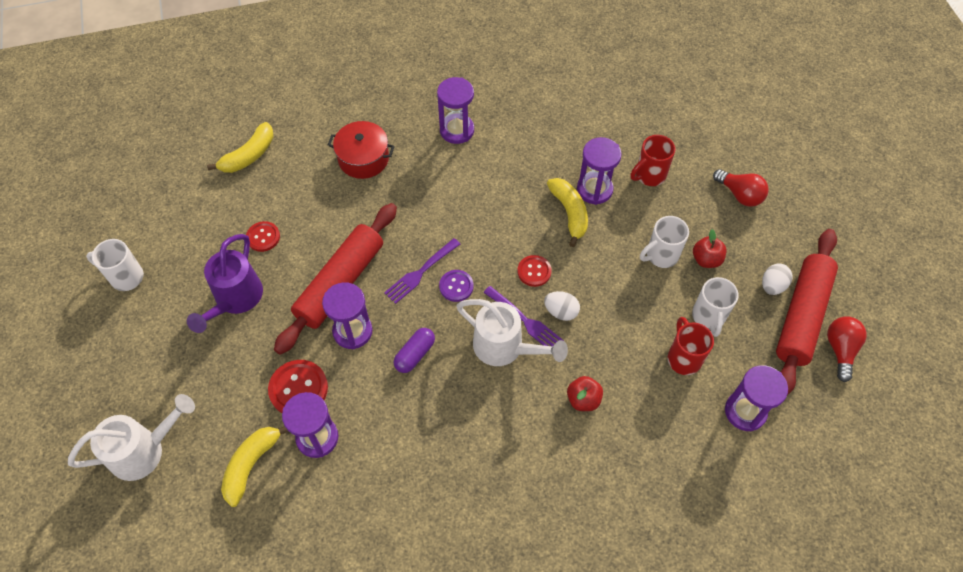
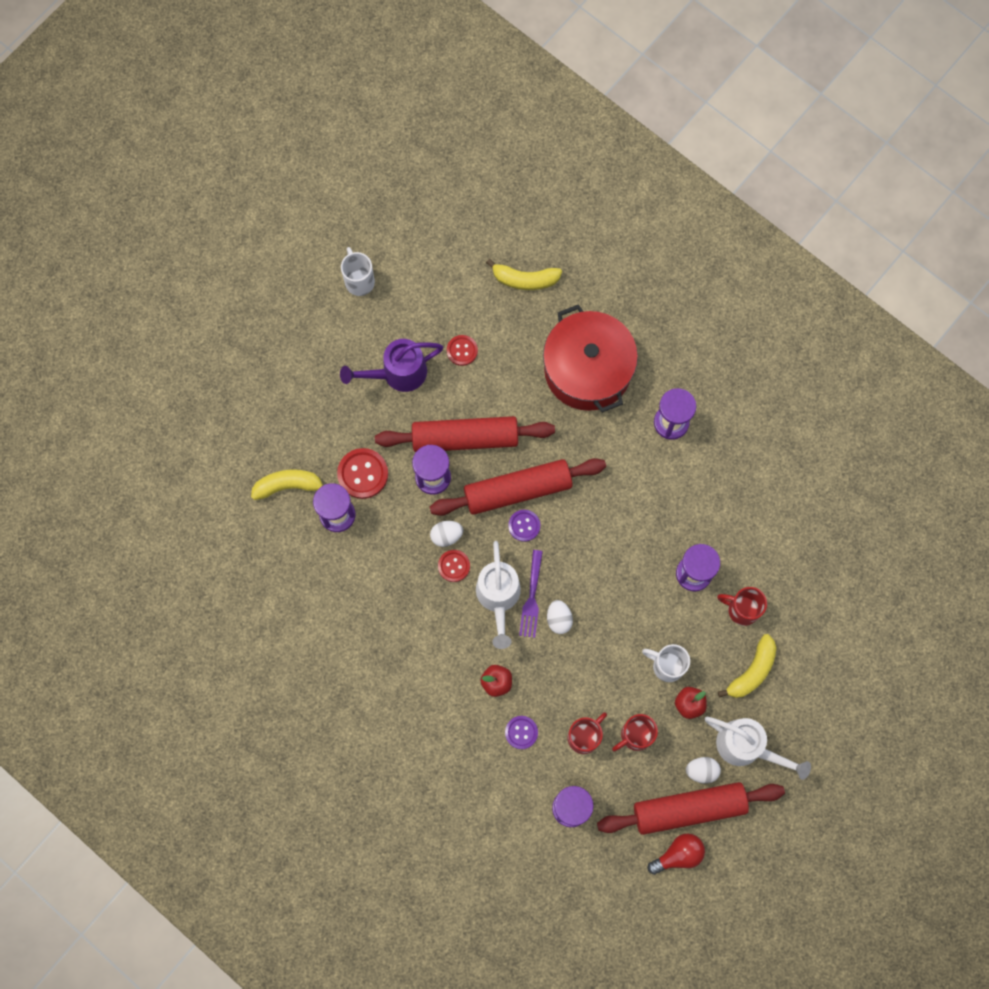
camera: 55 degrees right, 15 degrees up
(144, 451) = (249, 407): white watering can -> white watering can (746, 747)
(363, 158) = (587, 369): red pot -> red pot, size x1.73
(415, 354) = (446, 536): purple capsule -> white egg
(421, 272) = (517, 490): purple fork -> red rolling pin
(534, 271) = (580, 576): red button -> red button (454, 566)
(569, 213) = (655, 568): yellow banana -> yellow banana (752, 671)
(645, 408) = (521, 732): none -> purple button
(708, 317) = (635, 735): white mug -> red mug
(740, 194) = (777, 696): red light bulb -> none

